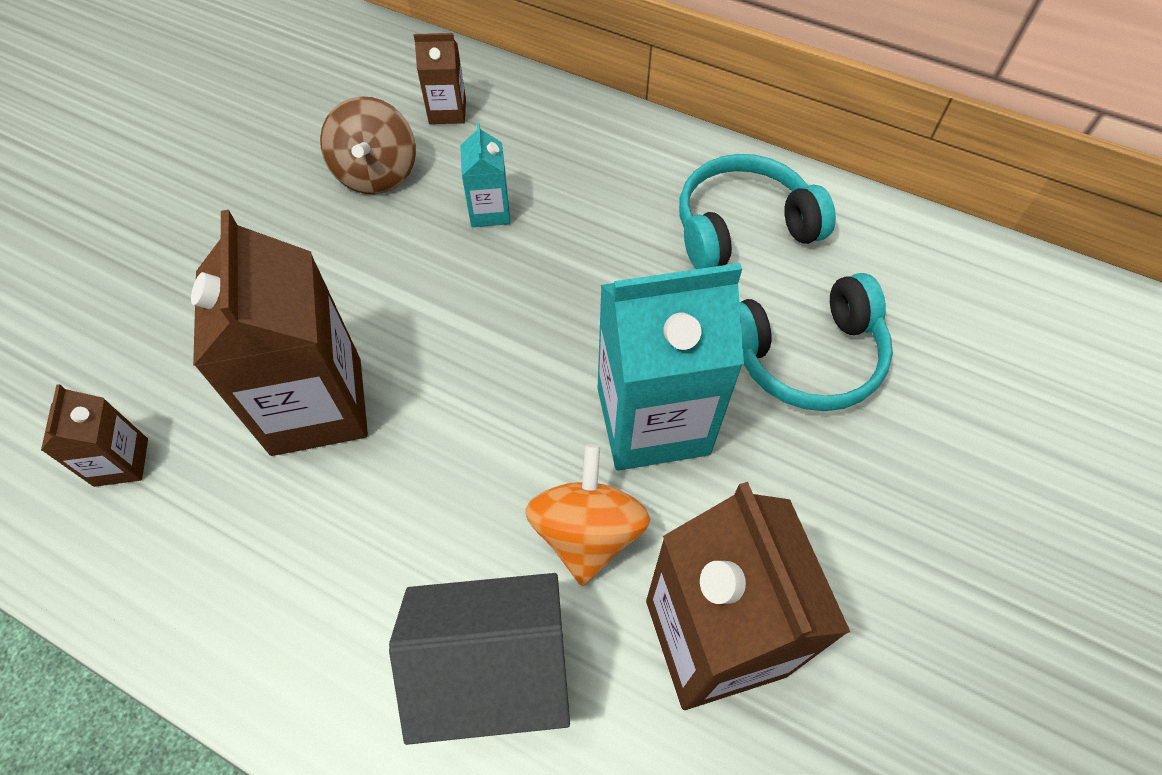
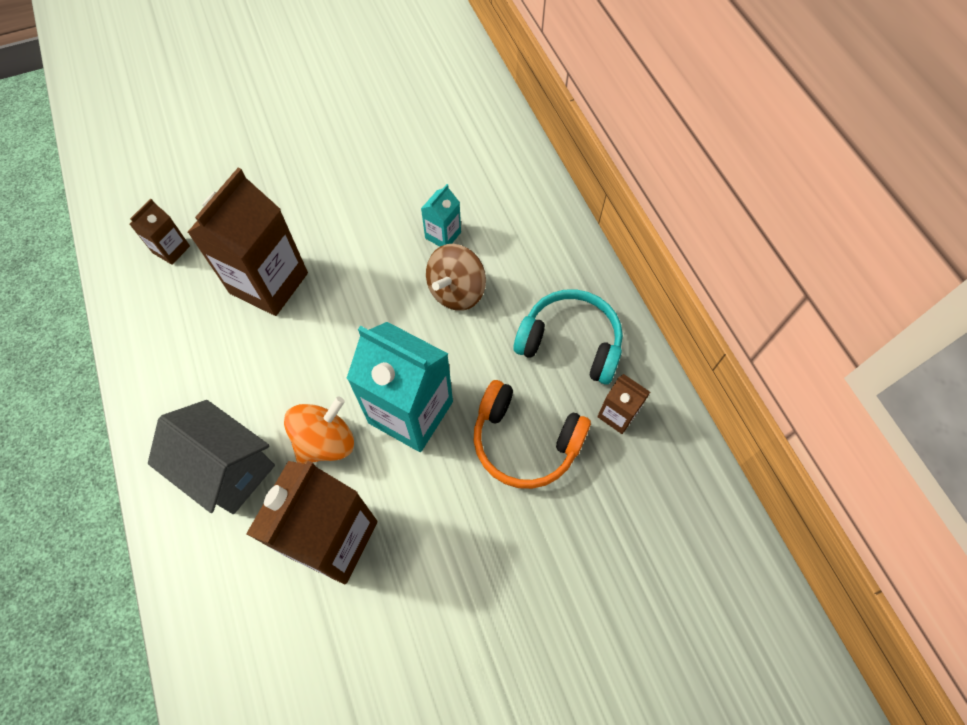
camera: 40 degrees right, 5 degrees up
(377, 174) = (407, 173): brown spinning top -> brown spinning top (456, 291)
(447, 111) = (478, 158): brown carton -> brown carton (617, 414)
(805, 357) = (525, 442): turquoise headphones -> orange headphones

